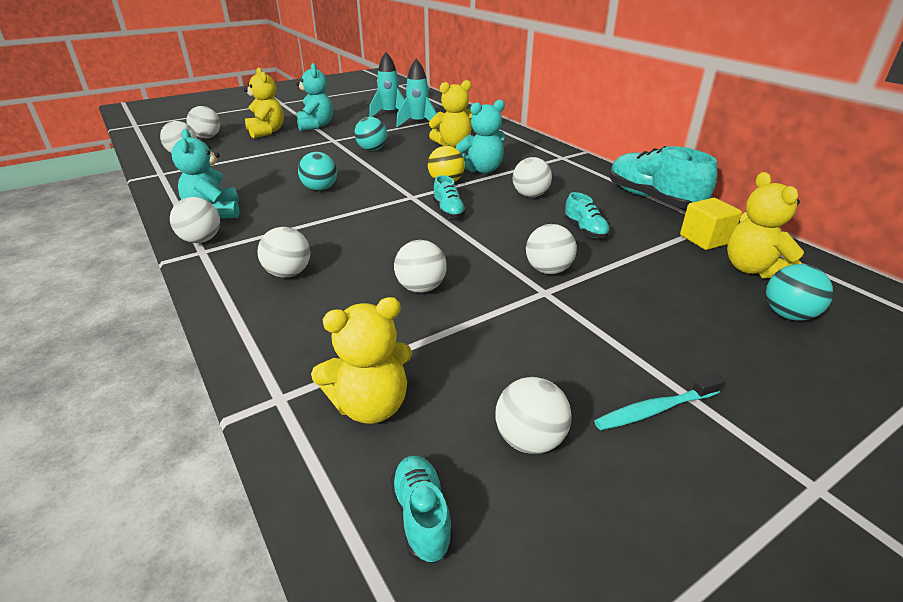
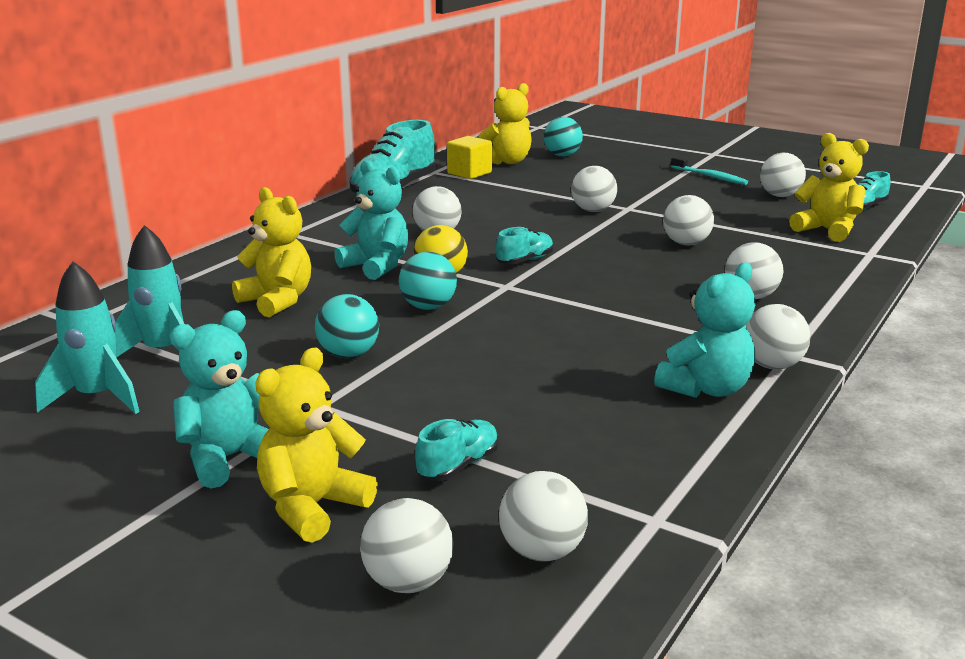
camera: 115 degrees left, 10 degrees down
(320, 189) = (548, 344): turquoise ball -> turquoise ball (428, 307)
(585, 230) = (500, 206): turquoise shoe -> turquoise shoe (458, 466)

